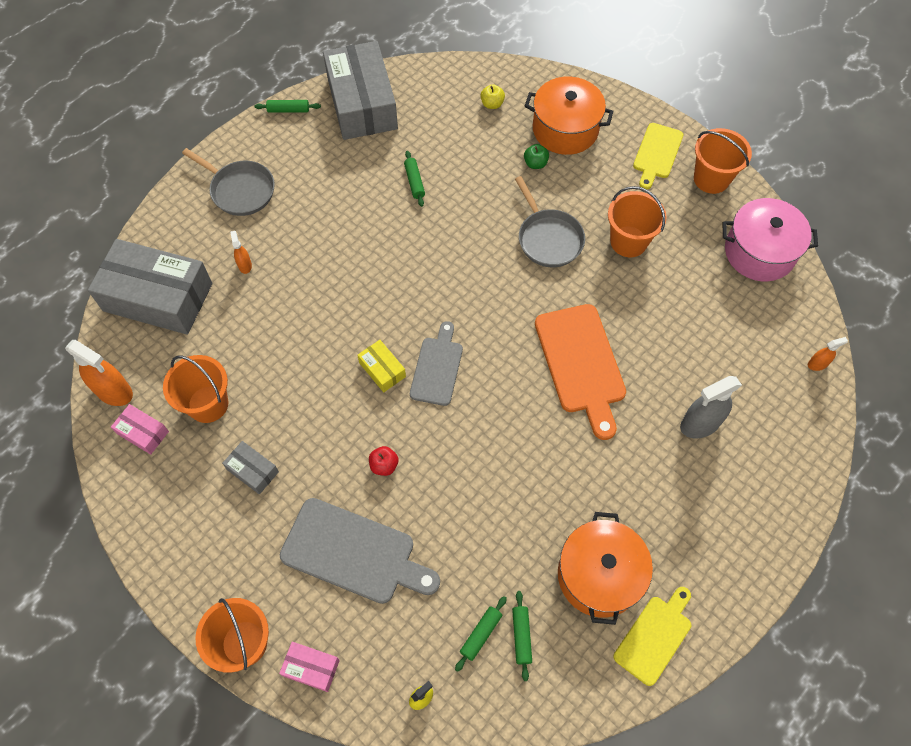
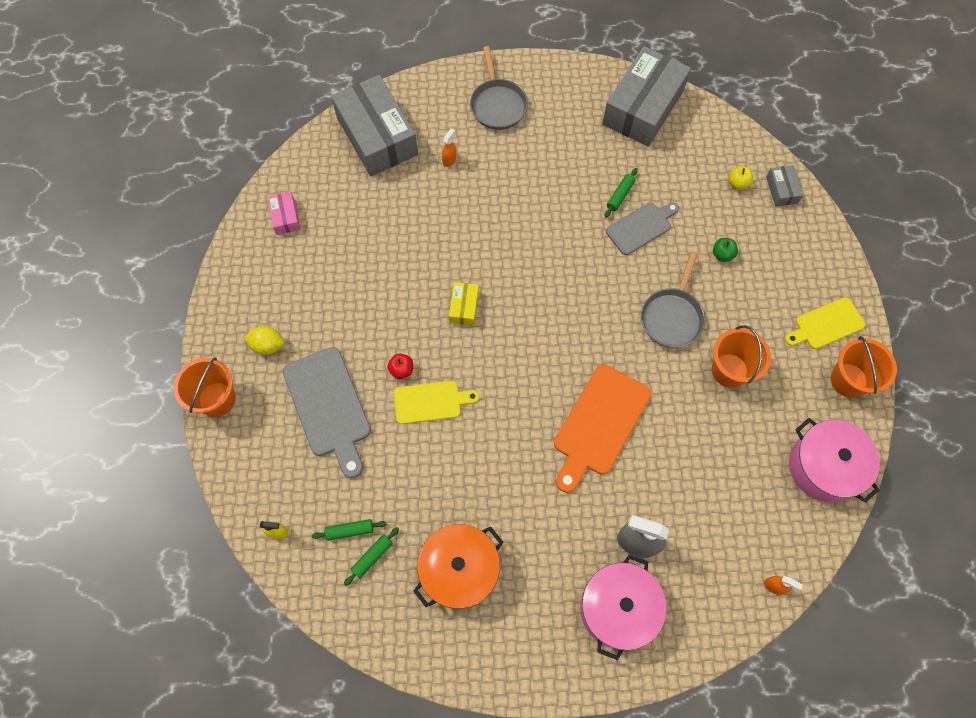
camera: 45 degrees right, 5 degrees up
(114, 391) = (294, 176): orange spray bottle -> none
(208, 404) = (338, 233): orange bucket -> none
(243, 554) = (268, 345): none -> yellow lemon
(252, 470) = (322, 299): grey box -> grey box (781, 190)
(288, 110) = (586, 72): green rolling pin -> none
(311, 668) = (237, 450): pink box -> none
(437, 367) = (500, 338): grey cutting board -> grey cutting board (641, 227)
(565, 129) = (774, 247): orange pot -> none
(655, 636) = (453, 643): yellow cutting board -> yellow cutting board (431, 402)
(738, 485) = (618, 608): none -> pink pot

